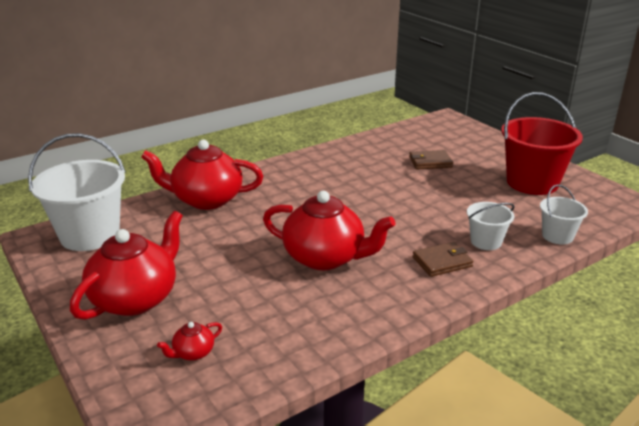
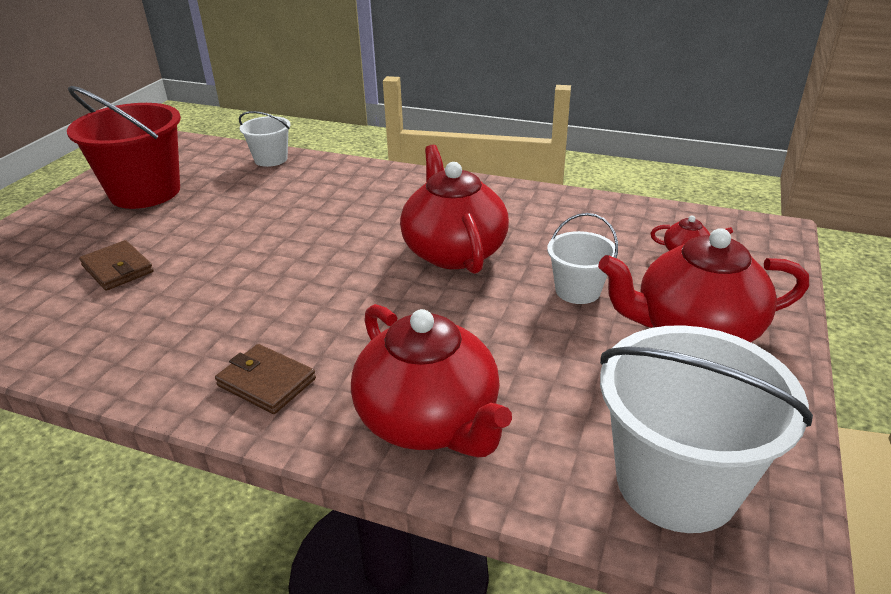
camera: 125 degrees left, 5 degrees up
(442, 262) = (382, 193): brown wallet -> brown wallet (266, 382)
(486, 241) = (318, 185): white bucket -> white bucket (577, 290)

